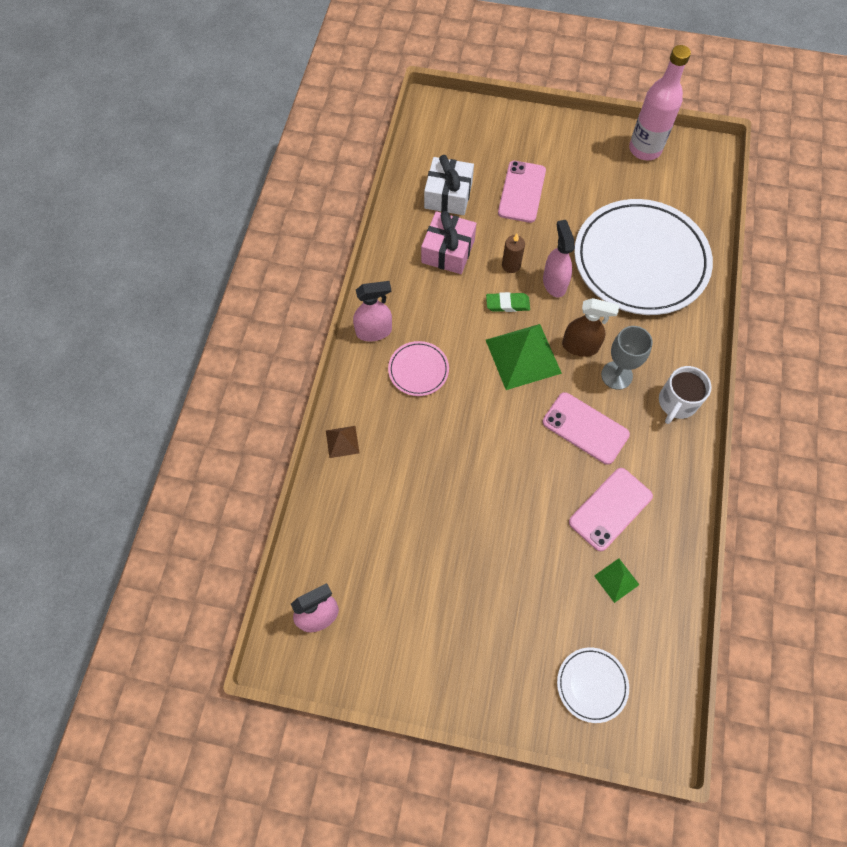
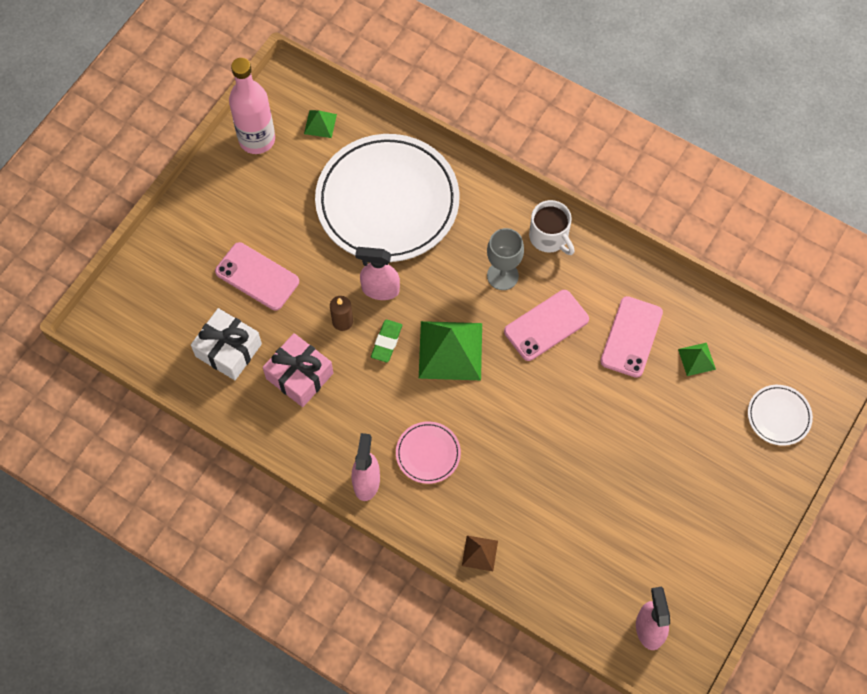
camera: 70 degrees left, 0 degrees up
(580, 346) = (460, 295): brown spray bottle -> none
(610, 509) = (631, 337): pink phone -> pink phone turned 45 degrees clockwise
(686, 187) = (320, 124): none -> green pyramid

